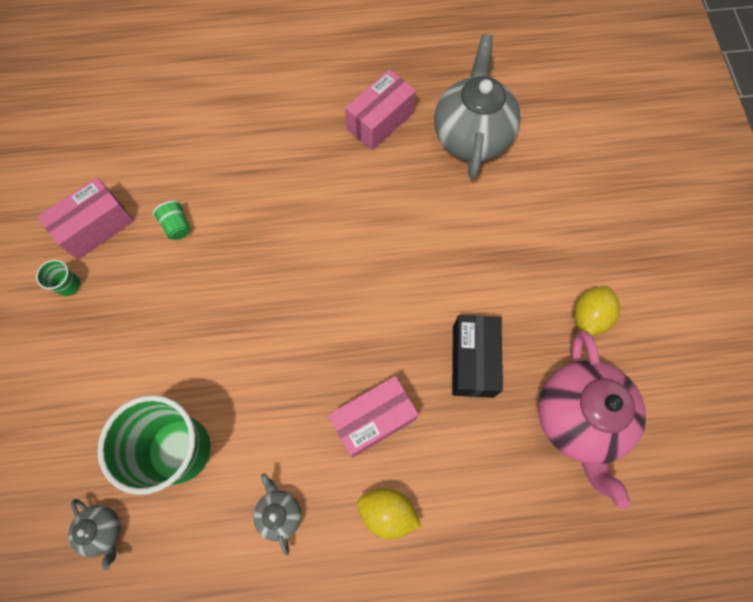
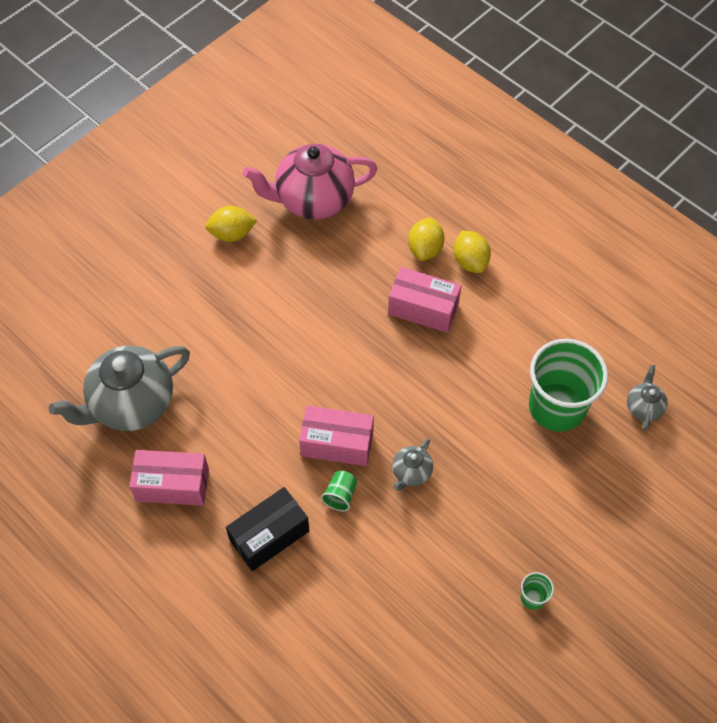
camera: 130 degrees left, 10 degrees down
(96, 227) = (470, 627): pink box -> pink box (337, 443)
(177, 226) = (410, 561): green cup -> green cup (340, 495)
(279, 513) = (530, 317): grey teapot -> grey teapot (411, 473)
(437, 480) = (425, 249): none -> yellow lemon
(473, 361) = (328, 279): black box -> black box (269, 535)
(578, 419) = (313, 200): pink teapot -> pink teapot turned 150 degrees counterclockwise

